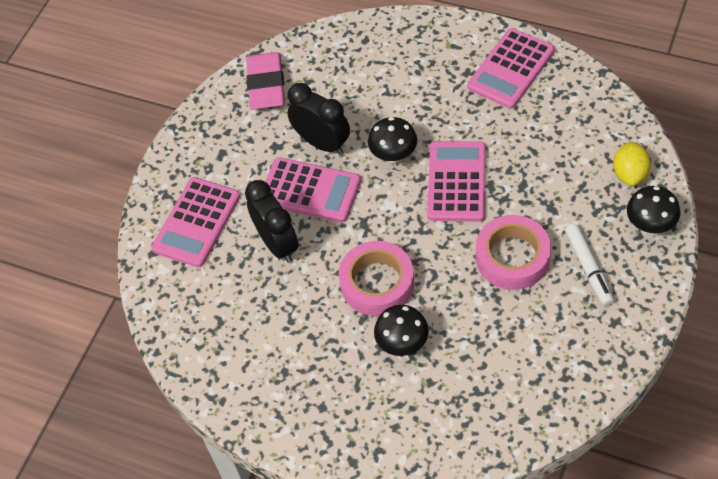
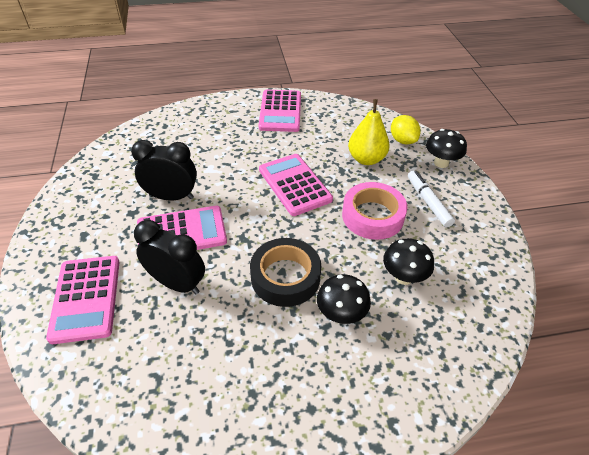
camera: 40 degrees left, 10 degrees down
(266, 85) = (99, 175): pink eraser -> none
(377, 283) = (285, 277): pink tape -> black tape
(393, 155) = (235, 185): black mushroom -> black mushroom (403, 277)
(563, 182) = (366, 159): none -> yellow pear
(588, 268) = (428, 202): white marker -> white marker turned 150 degrees counterclockwise

